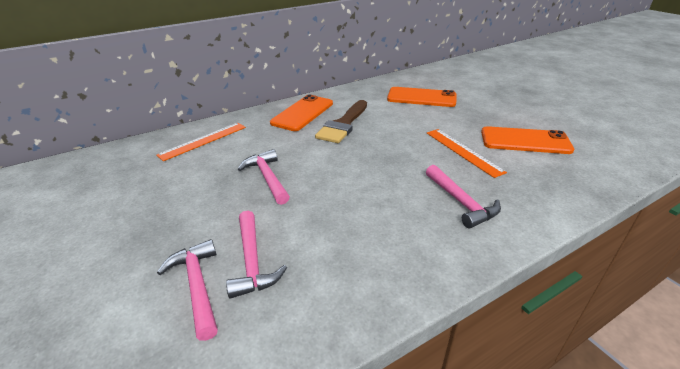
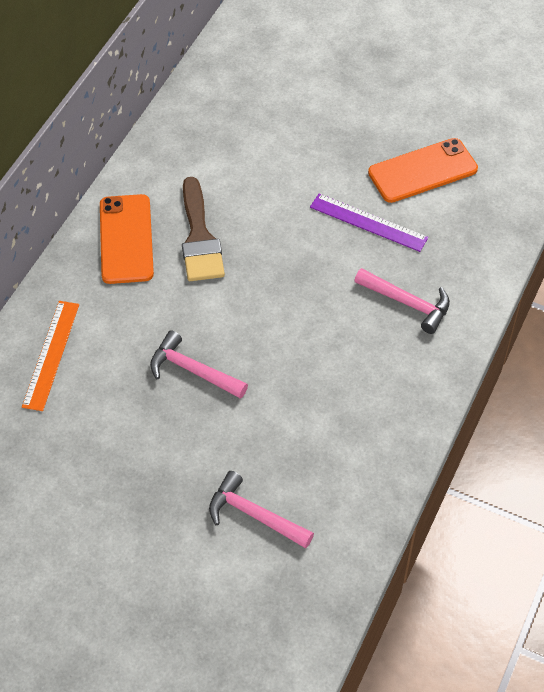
camera: 35 degrees left, 20 degrees up
(252, 261) = (276, 469): pink hammer -> none
(421, 97) = (256, 130): orange phone -> none
(463, 151) = (368, 222): orange ruler -> purple ruler

